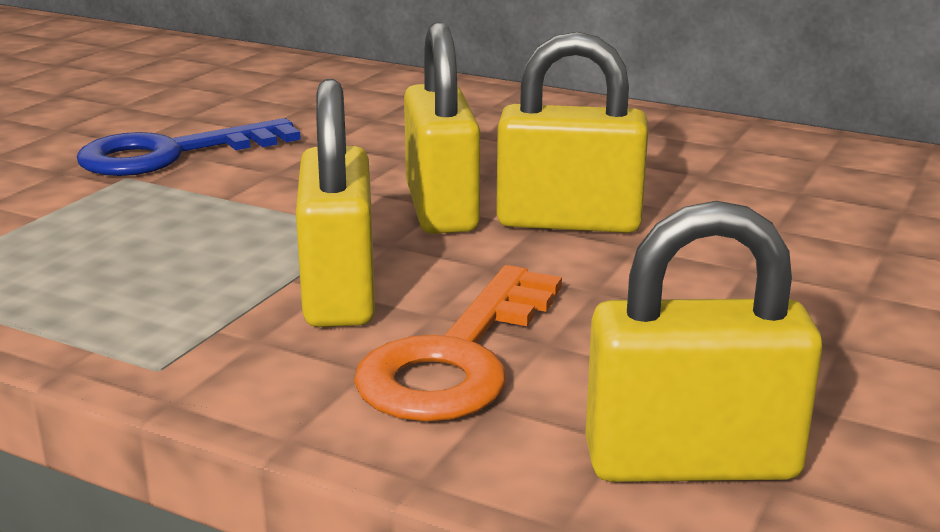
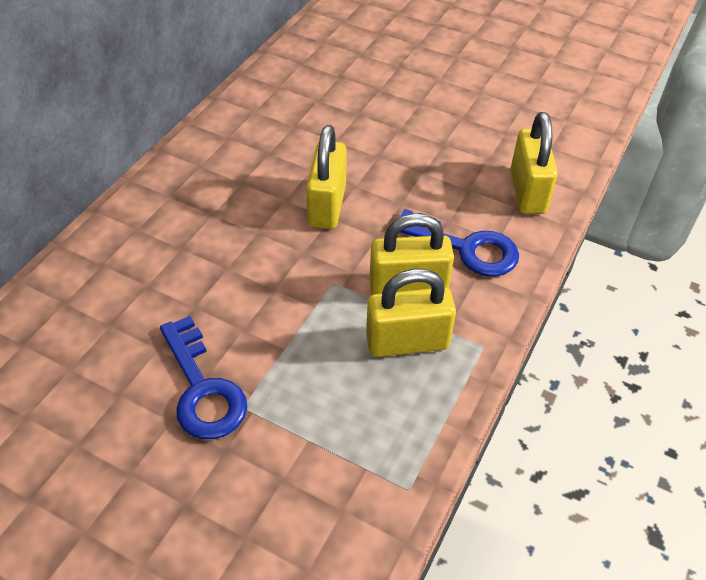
camera: 90 degrees left, 25 degrees up
(441, 208) = (307, 252): yellow padlock -> yellow padlock (407, 342)
(457, 358) = (465, 248): orange key -> blue key

